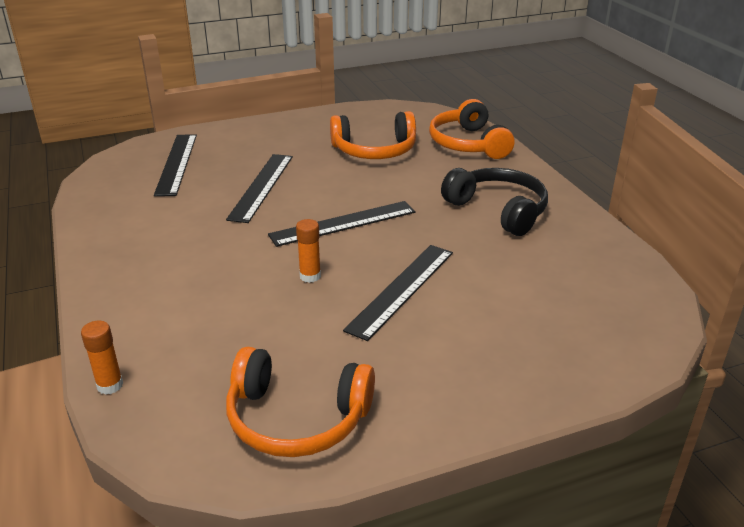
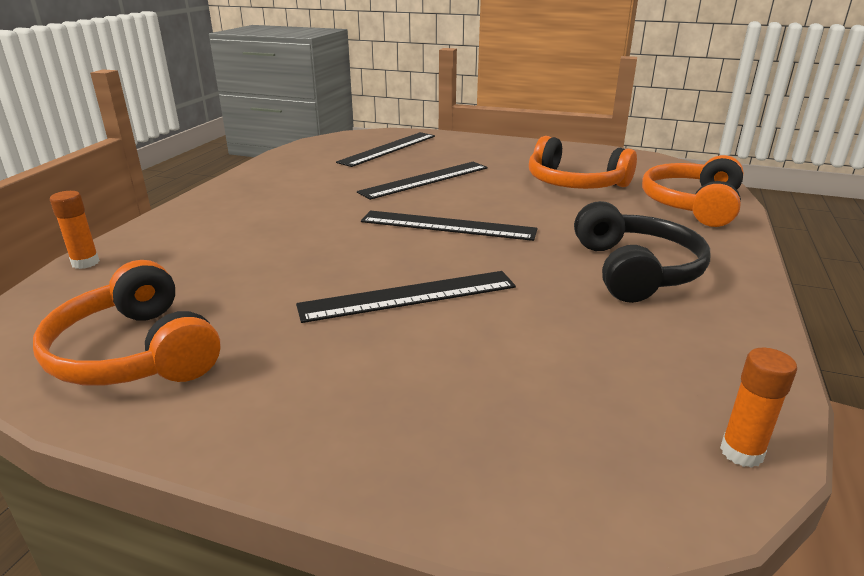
camera: 40 degrees right, 5 degrees down
(310, 276) = (348, 252): orange glue stick -> orange glue stick (741, 452)

